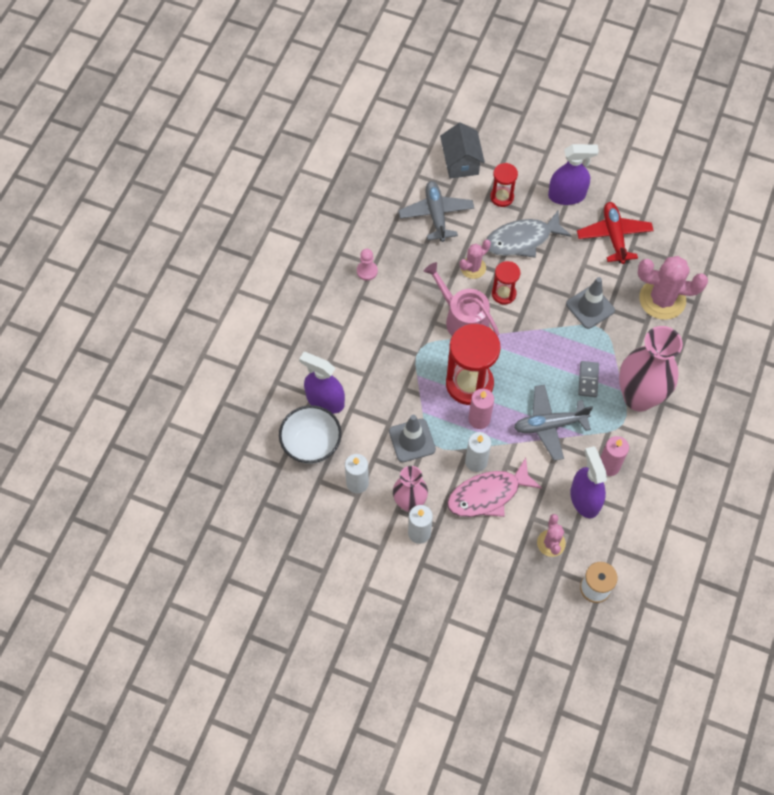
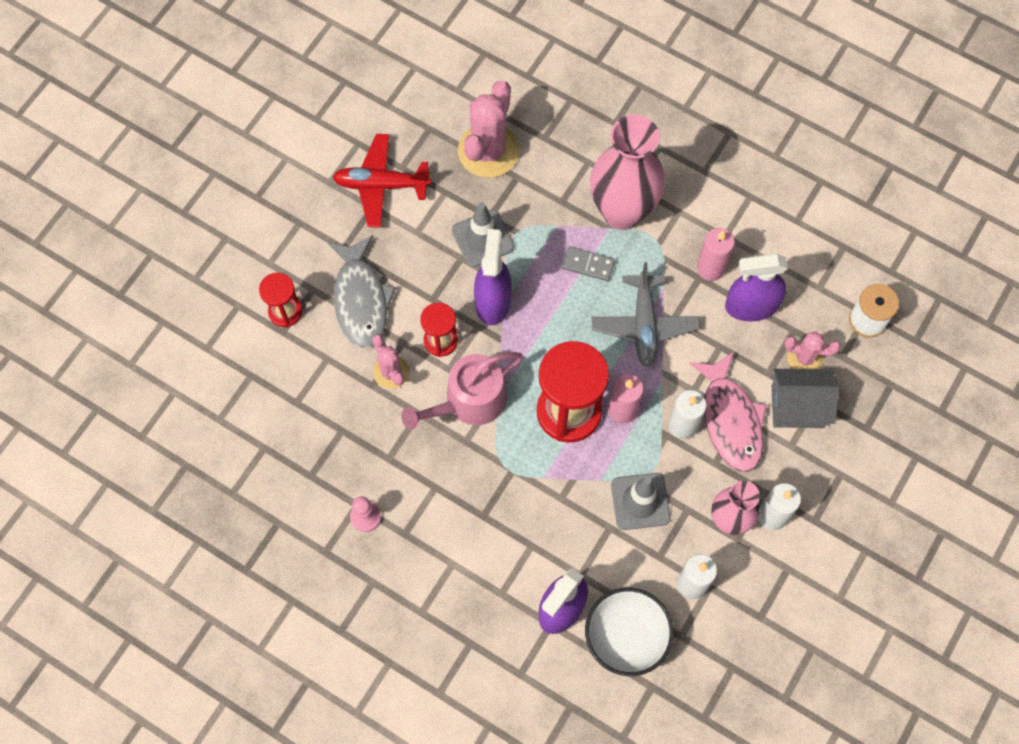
camera: 80 degrees left, 5 degrees up
(436, 215) = (293, 405): grey plane -> none
(461, 162) = (213, 354): grey house -> grey house (797, 406)
(566, 195) = (303, 228): purple spray bottle -> purple spray bottle (493, 301)

